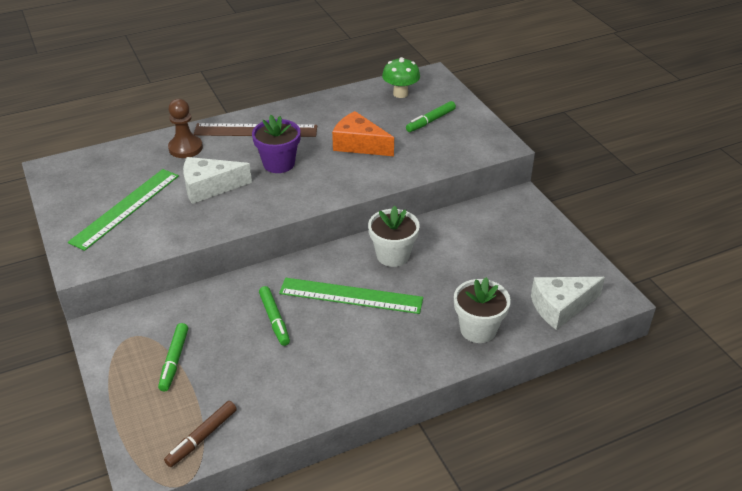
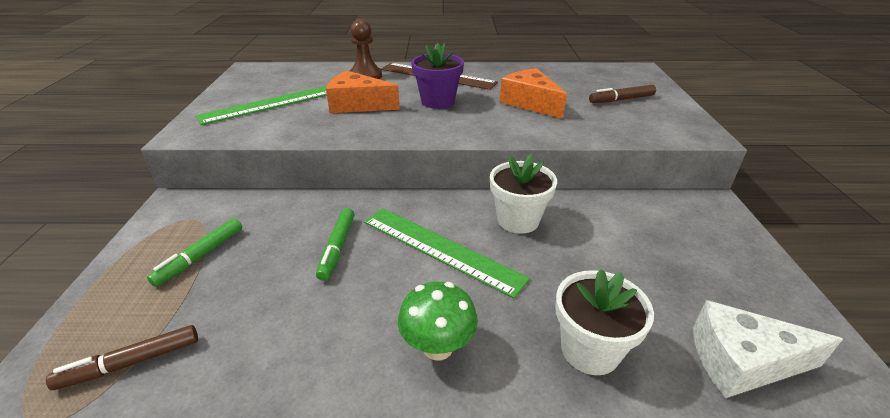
camera: 25 degrees right, 5 degrees down
(209, 187) = (357, 105): white cheese -> orange cheese
(400, 94) = (598, 75): green mushroom -> green mushroom (438, 347)
(430, 121) = (621, 99): green marker -> brown marker

